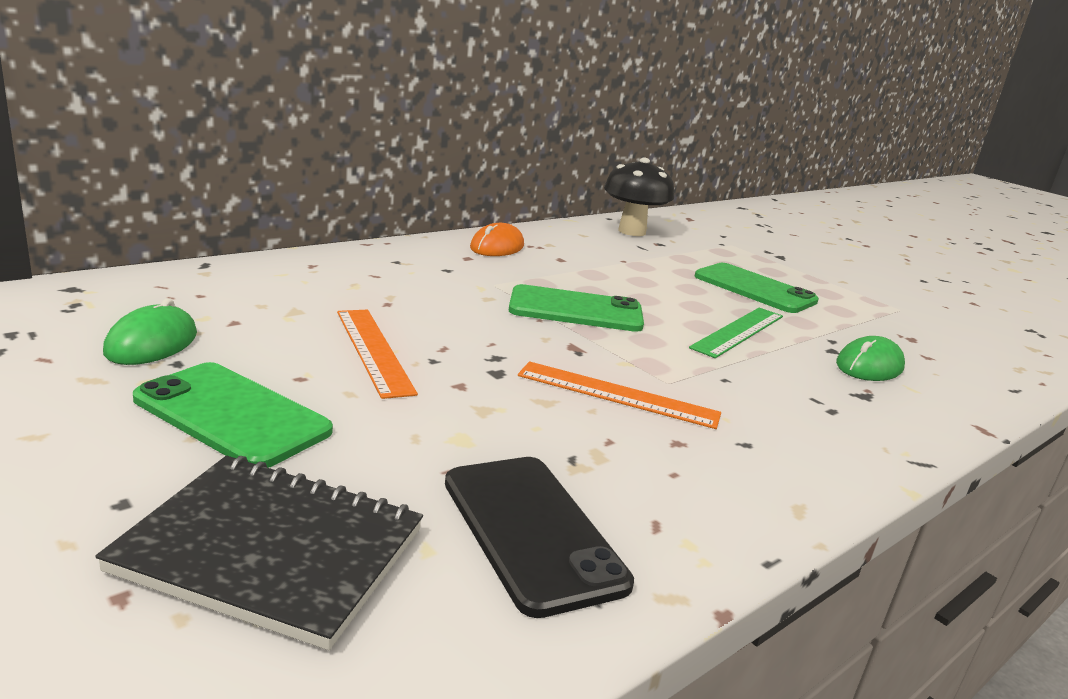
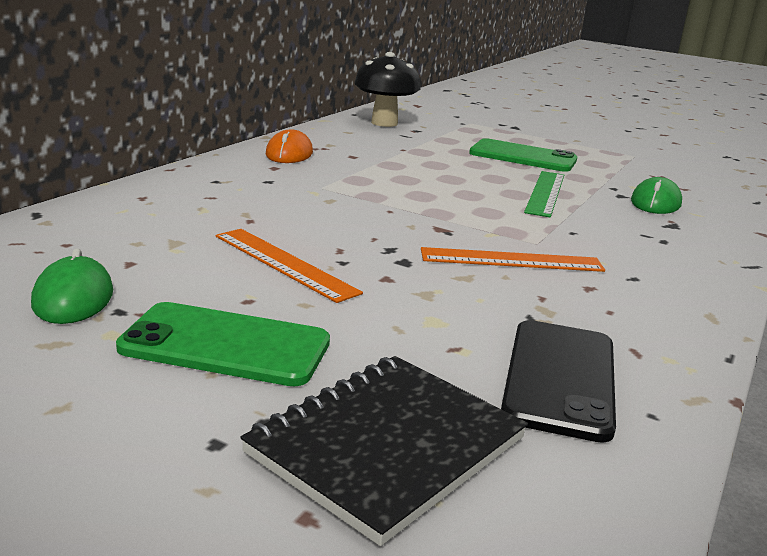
camera: 20 degrees left, 0 degrees up
(271, 550) = (387, 446): black notebook -> black notebook turned 45 degrees counterclockwise
(531, 531) = (559, 378): black phone -> black phone turned 60 degrees clockwise
(576, 310) = (410, 198): green phone -> none

